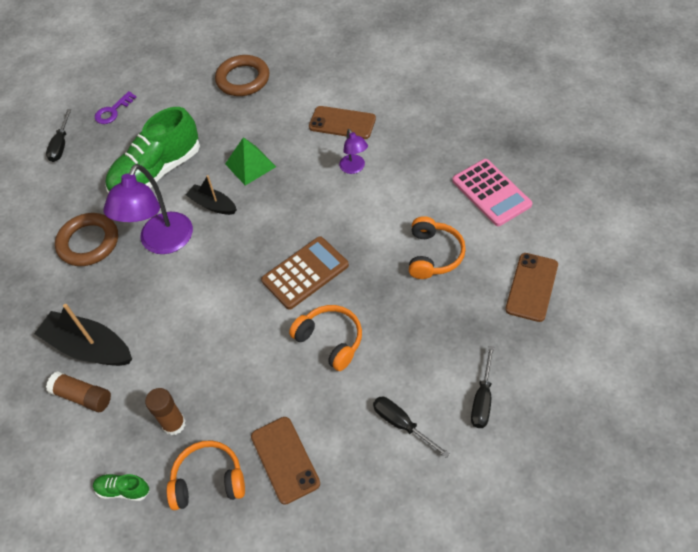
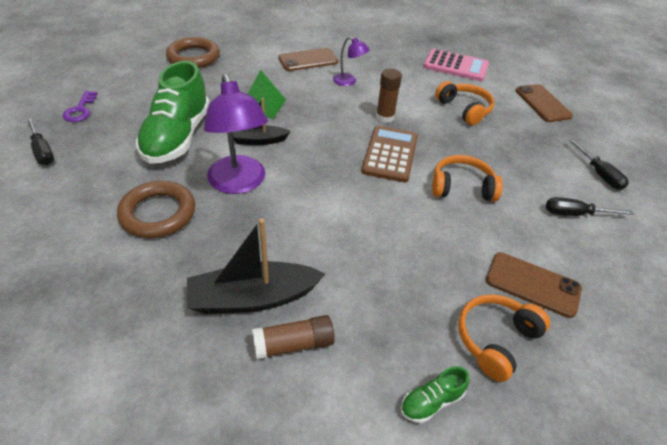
camera: 45 degrees left, 10 degrees down
(174, 424) = (412, 313): brown glue stick -> brown glue stick (385, 117)

